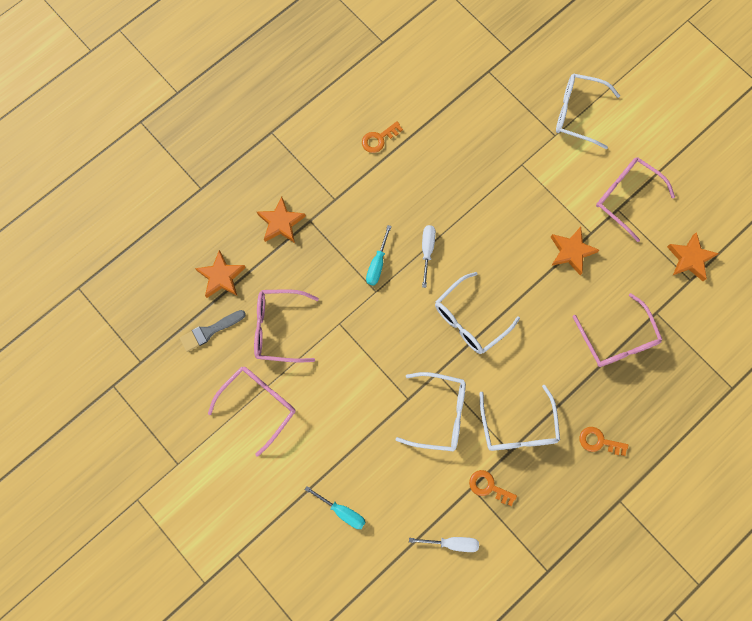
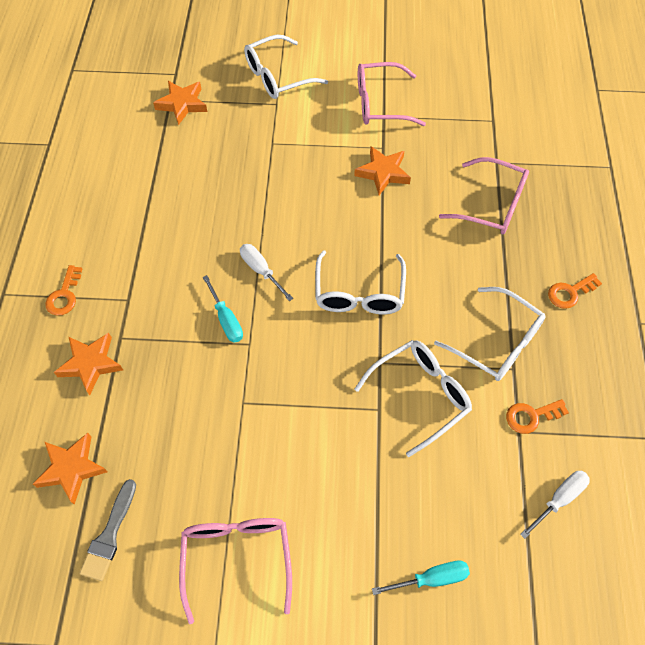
camera: 45 degrees left, 15 degrees down
(278, 328) = (183, 463): pink glasses -> none
(378, 139) = (121, 219): orange key -> orange key (64, 295)
(690, 258) = (475, 107): orange star -> orange star (182, 104)

